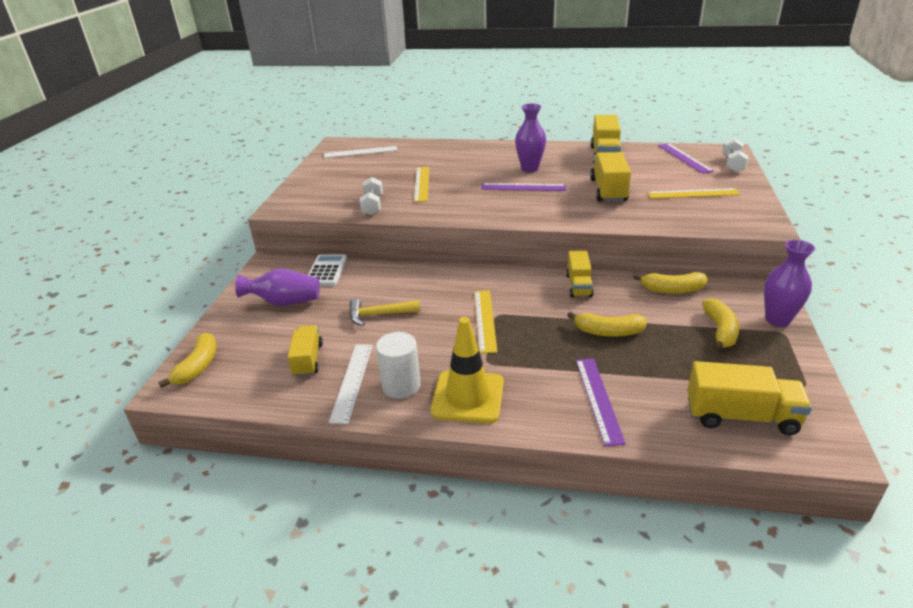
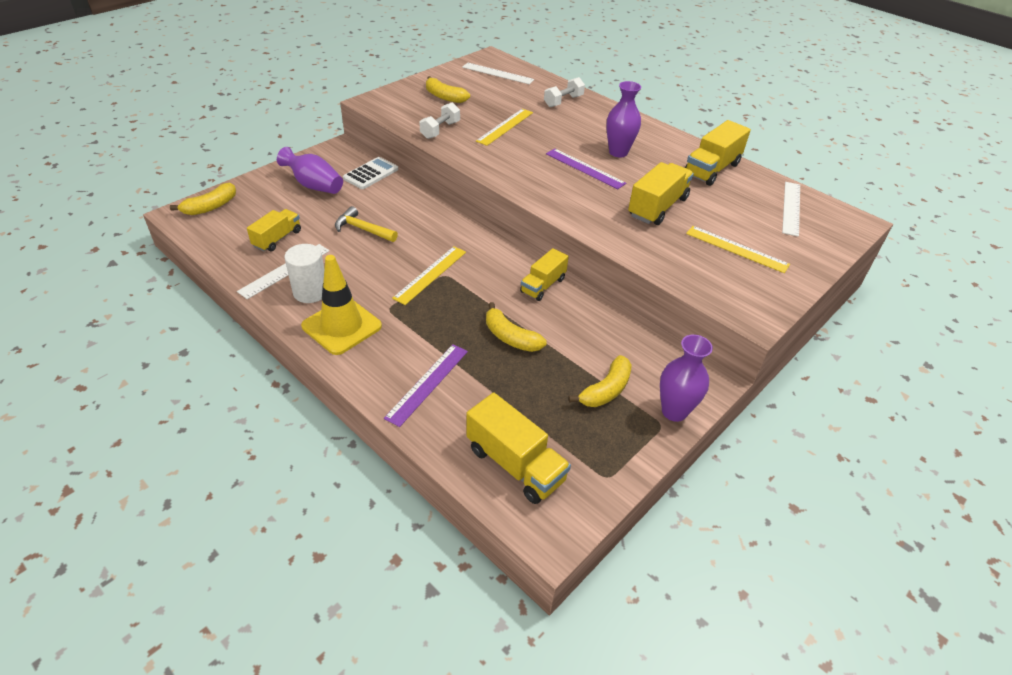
camera: 30 degrees right, 10 degrees up
(672, 290) = (619, 332): yellow banana -> yellow banana (444, 97)
(684, 158) = (791, 208): purple ruler -> white ruler
(732, 164) = (833, 238): white dumbbell -> white dumbbell (563, 101)

